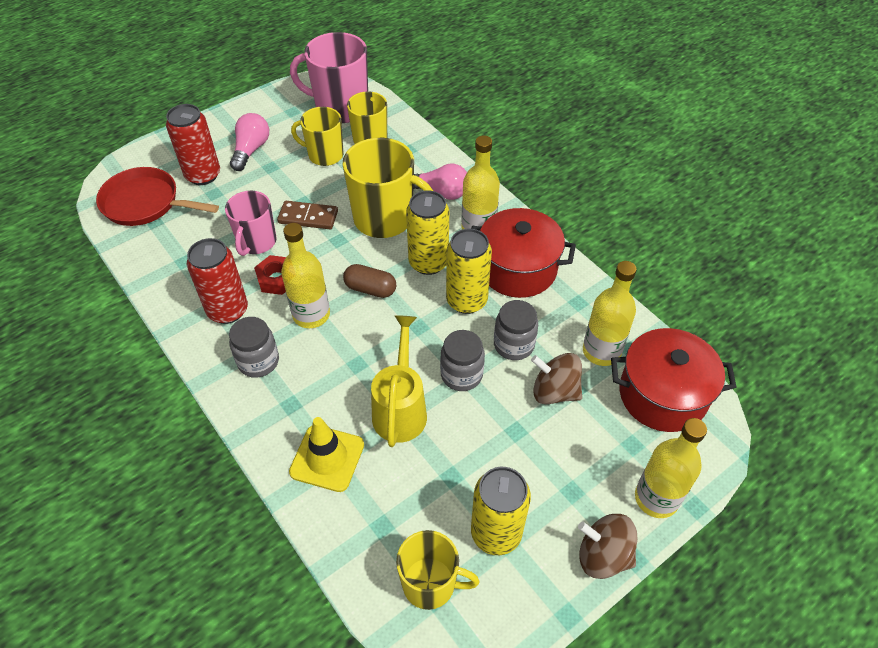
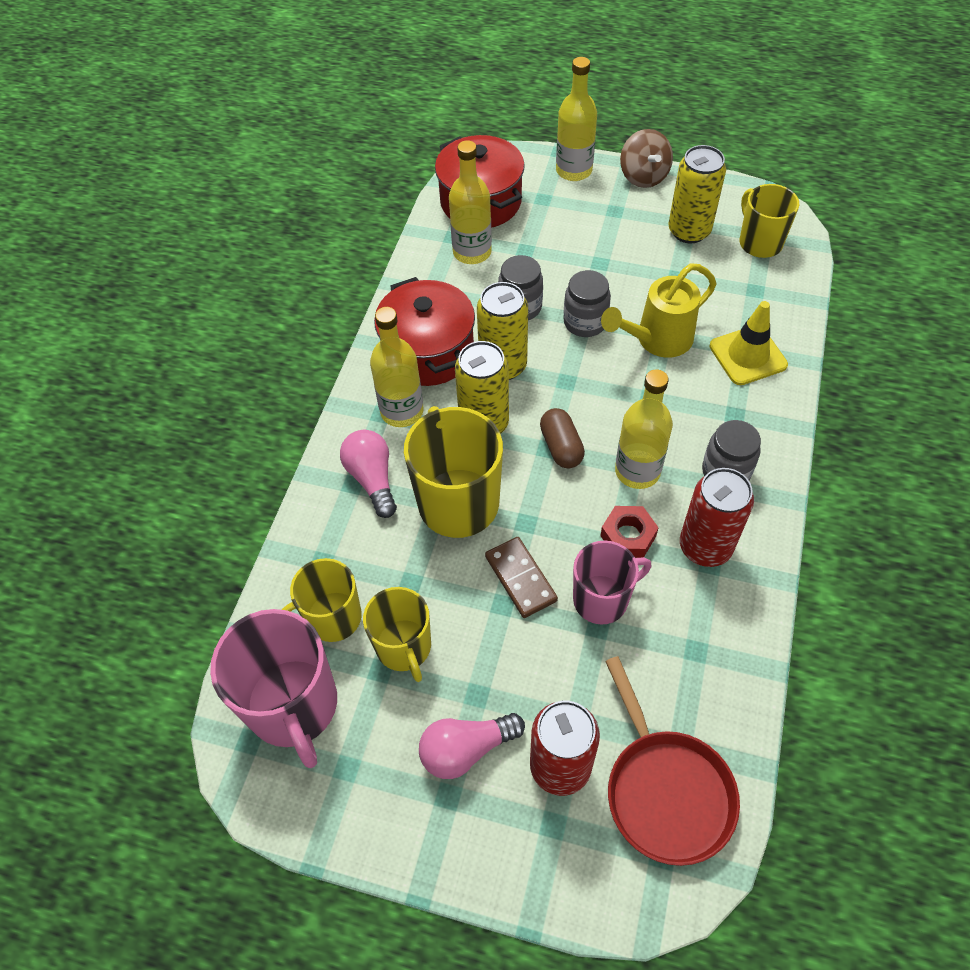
camera: 125 degrees left, 5 degrees up
(554, 391) = (541, 260): brown spinning top -> none

